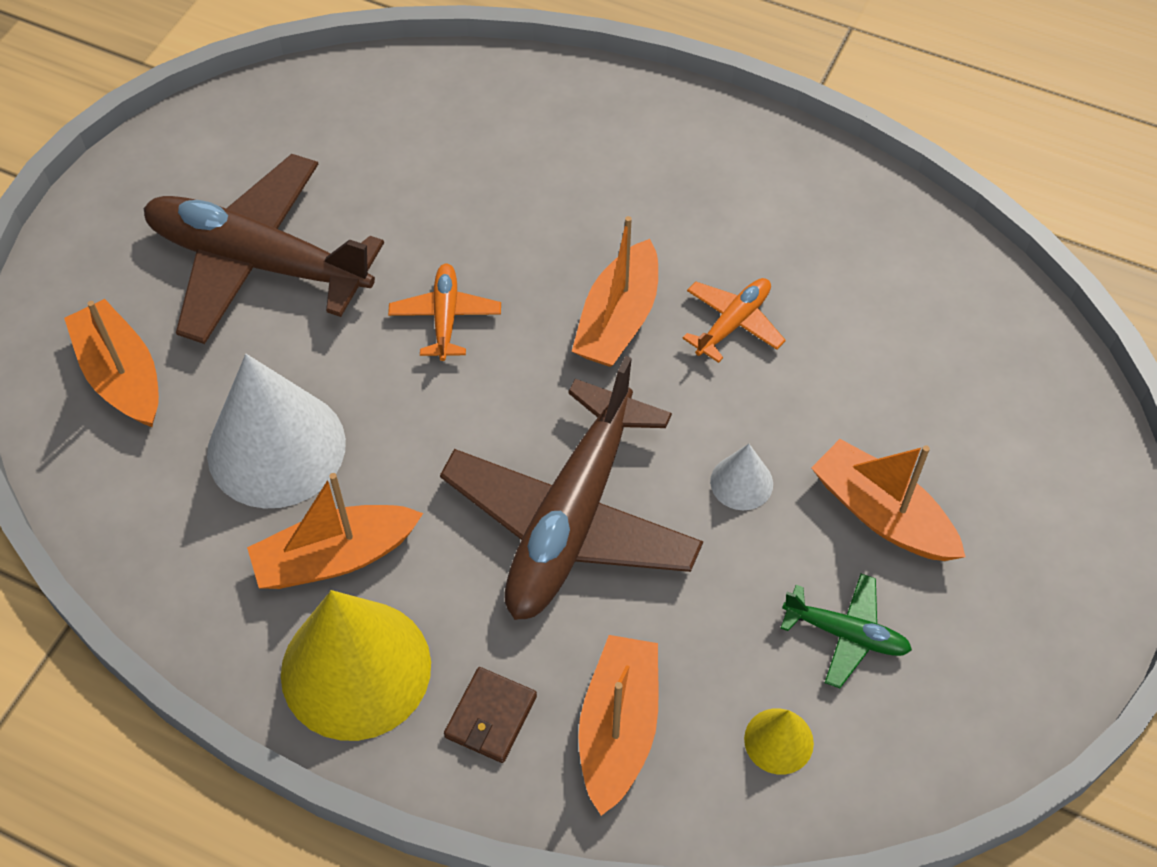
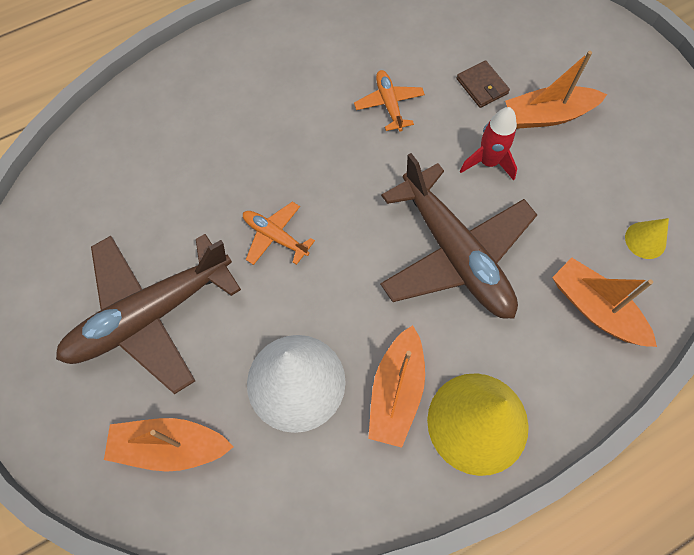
camera: 55 degrees left, 10 degrees up
(490, 717) = (551, 368): brown wallet -> brown wallet (482, 86)
(618, 319) = (345, 154): orange boat -> none
(741, 482) = (488, 162): white cone -> red rocket
(846, 634) = (604, 173): green plane -> none

